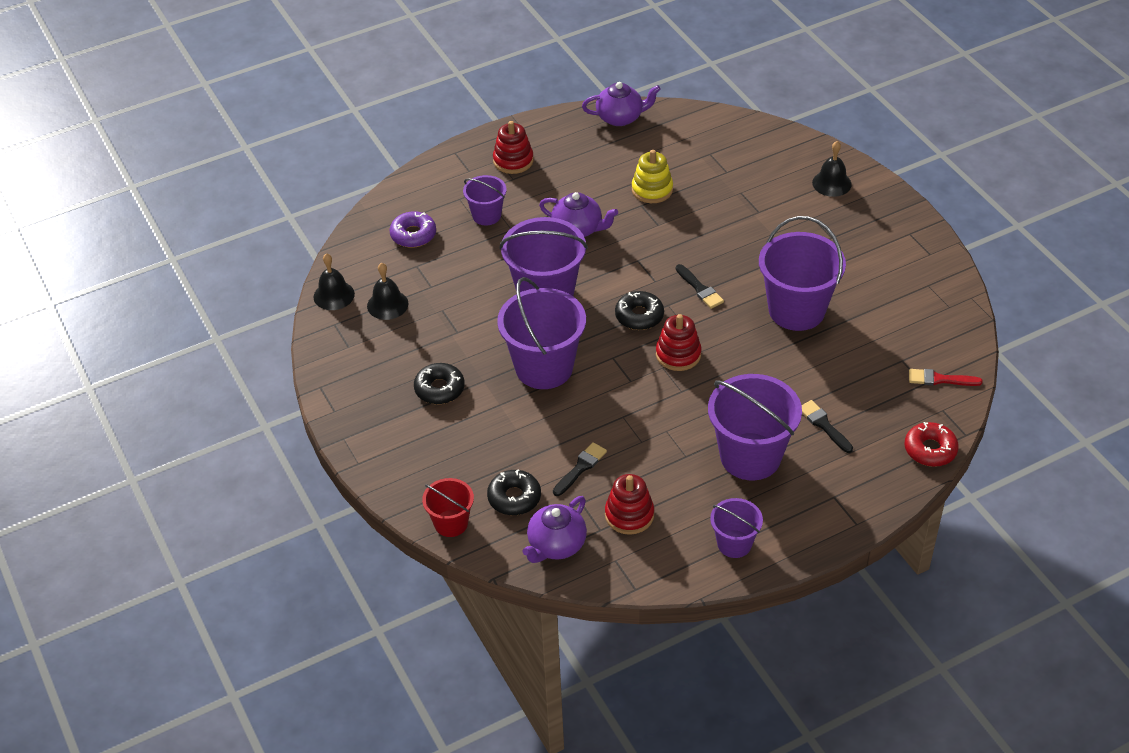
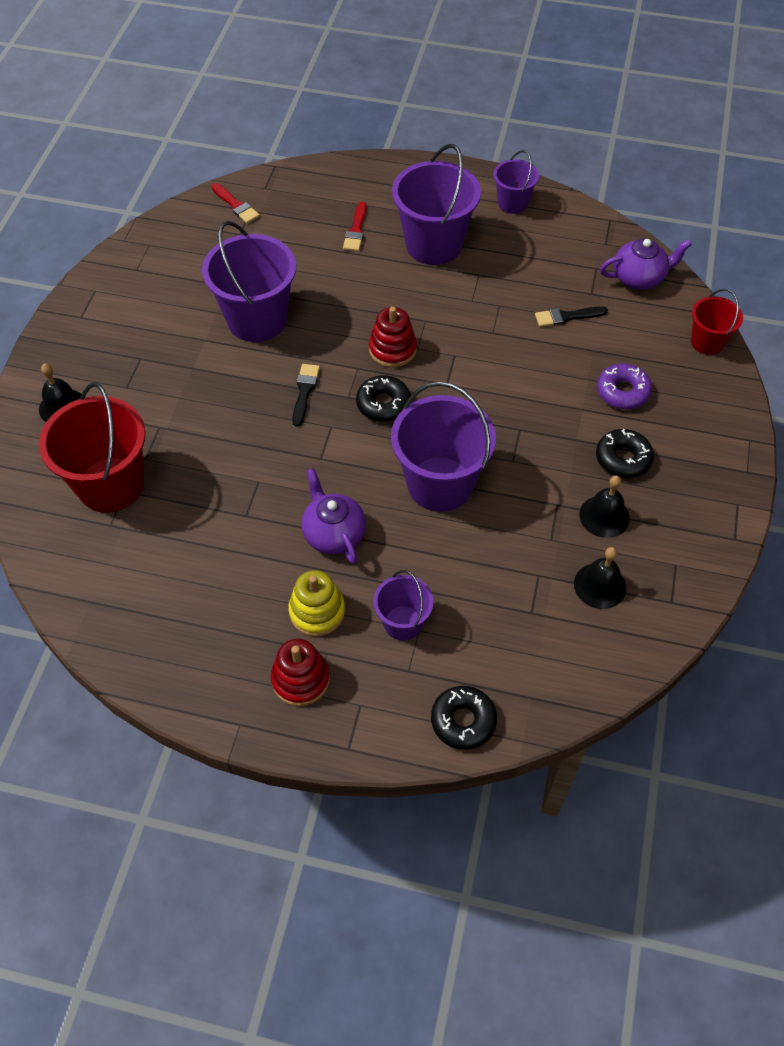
camera: 140 degrees left, 10 degrees up
(334, 295) = (647, 640): black bell -> black bell (604, 516)
(413, 235) = (501, 657): purple donut -> purple donut (622, 392)
(514, 498) = (640, 329): black donut -> black donut (463, 721)
(544, 367) = (513, 415): purple bucket -> none
(620, 117) = (127, 647): purple teapot -> none
(629, 515) = (565, 263): red stacking toy -> none
(652, 190) = (215, 525): yellow stacking toy -> yellow stacking toy (317, 611)
(739, 169) = (111, 485): none -> red bucket
(824, 425) = (356, 230): black brush -> red brush
(930, 450) = (310, 172): red donut -> none

